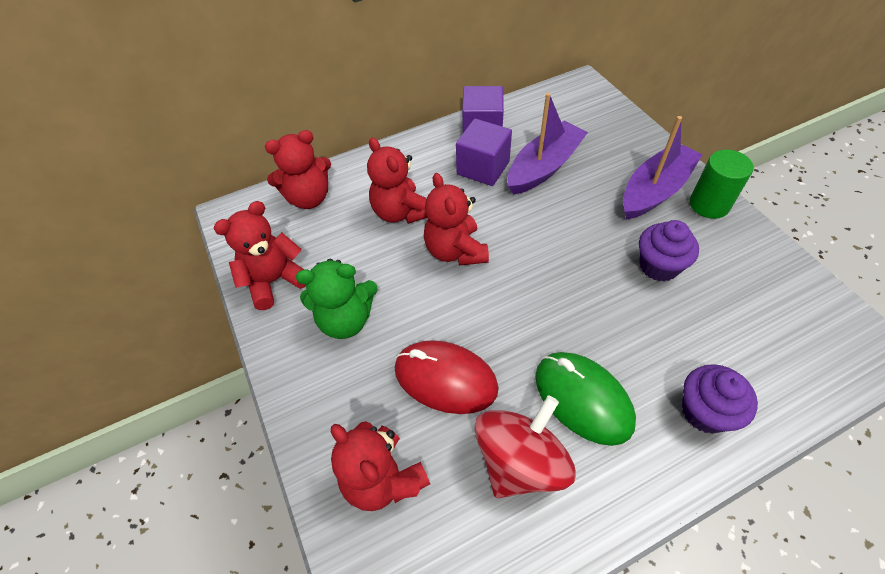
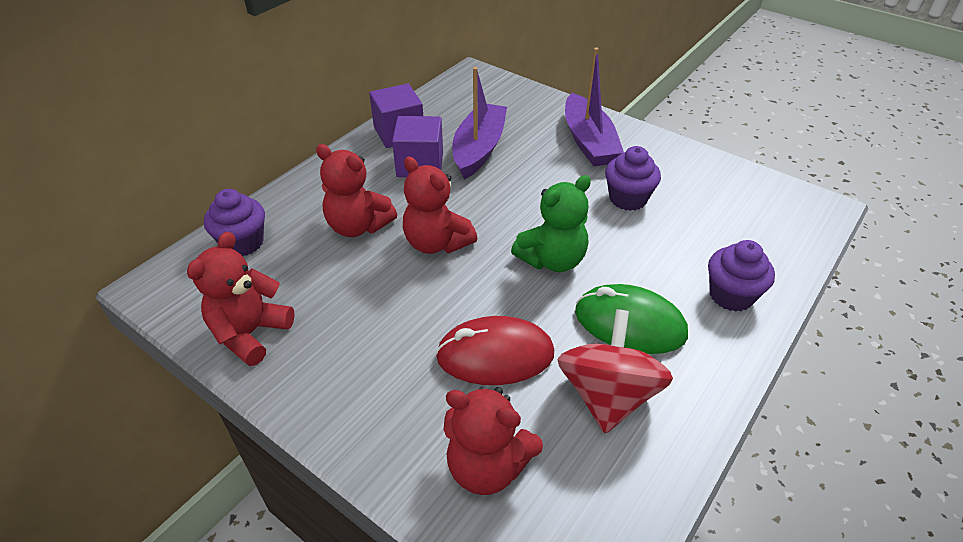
camera: 30 degrees left, 10 degrees down
(309, 198) = (243, 243): red teddy bear -> purple cupcake
(346, 320) = (358, 341): green teddy bear -> green teddy bear (552, 260)
(655, 190) = (588, 141): purple boat -> purple boat turned 150 degrees clockwise
(709, 204) = (639, 140): green cylinder -> none

